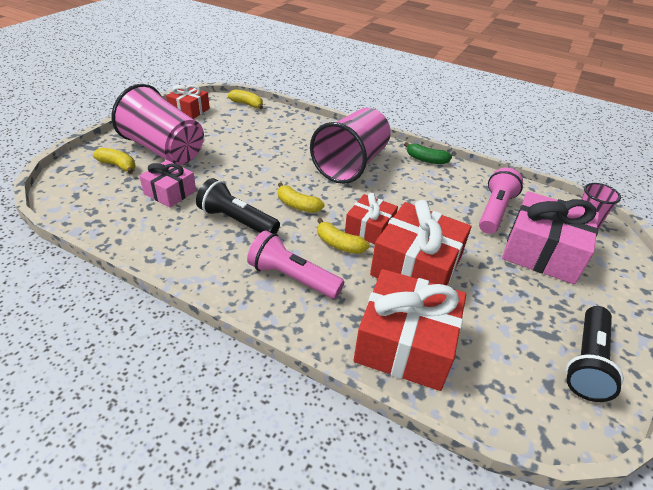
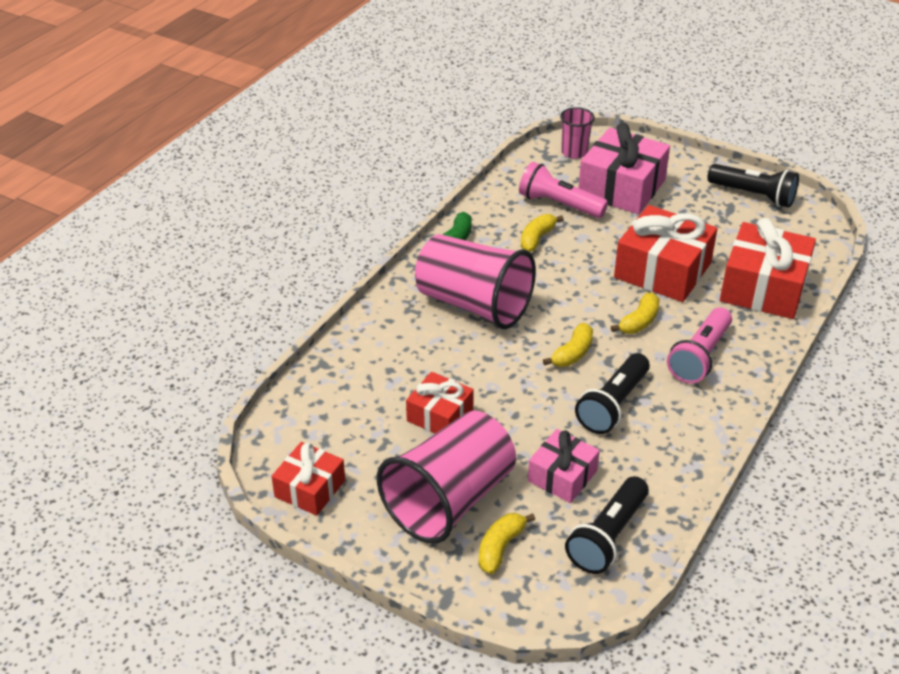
camera: 85 degrees left, 0 degrees up
(106, 207) = (607, 537): none -> black flashlight
(247, 104) = (289, 415): yellow banana -> yellow banana (537, 238)
(370, 228) = (607, 297): red gift -> red gift (440, 415)

